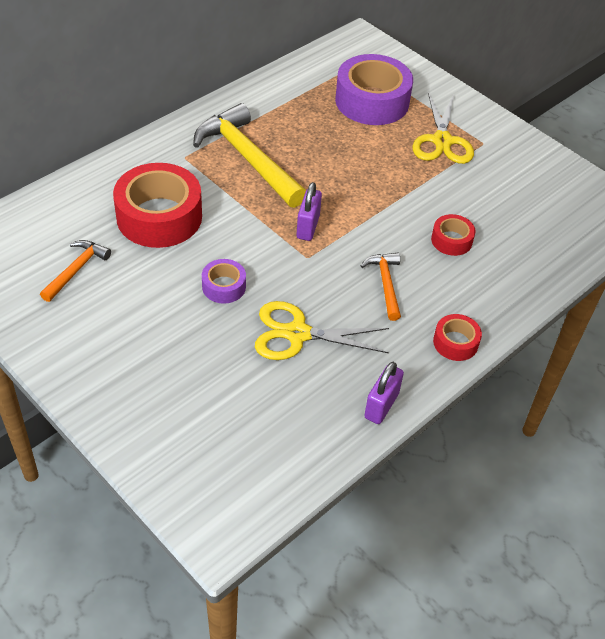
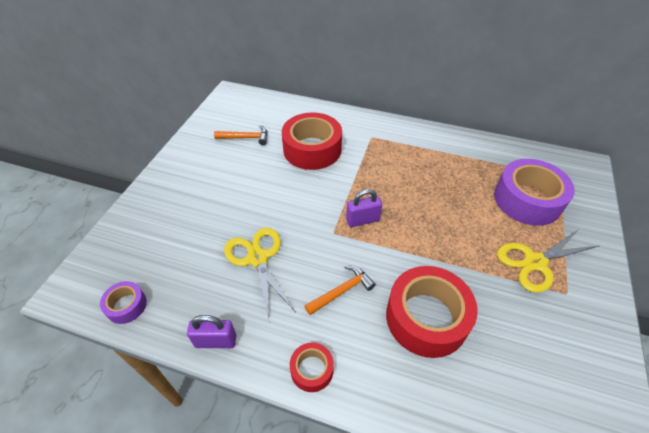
camera: 65 degrees right, 0 degrees up
(224, 286) = (275, 202): purple tape -> purple tape (126, 305)
(247, 158) = (398, 163): yellow hammer -> none
(451, 240) = (426, 317): red tape -> red tape, size x2.06

